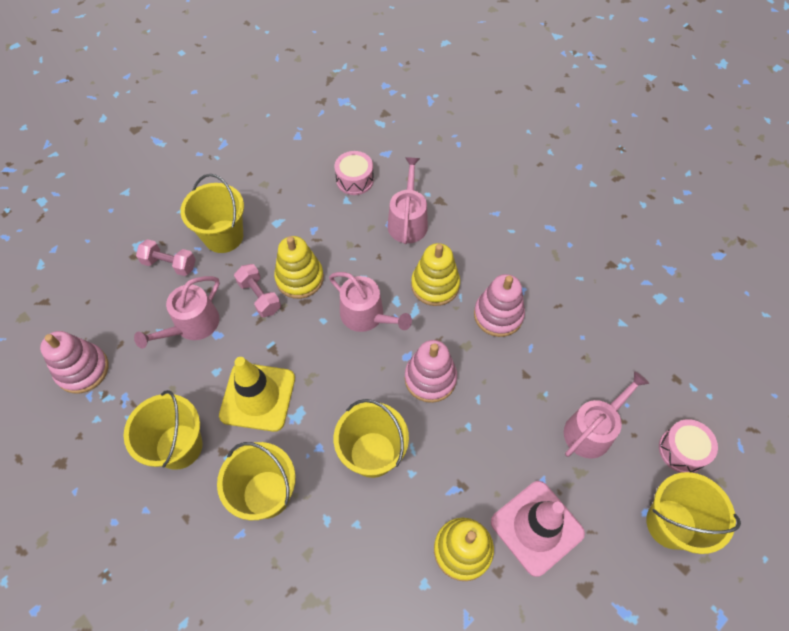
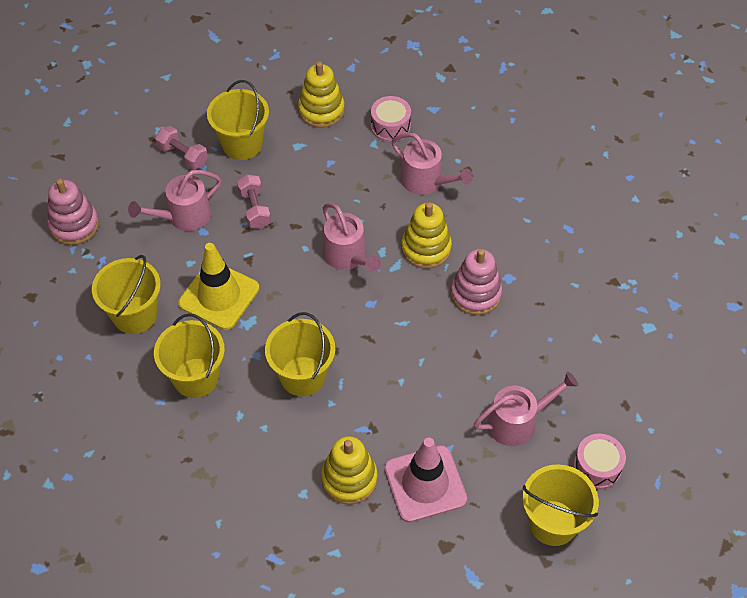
camera: 20 degrees right, 5 degrees down
(299, 278) = (298, 203): yellow stacking toy -> yellow stacking toy (321, 110)
(408, 221) = (426, 181): pink watering can -> pink watering can turned 105 degrees clockwise
(430, 378) = (384, 329): pink stacking toy -> none

